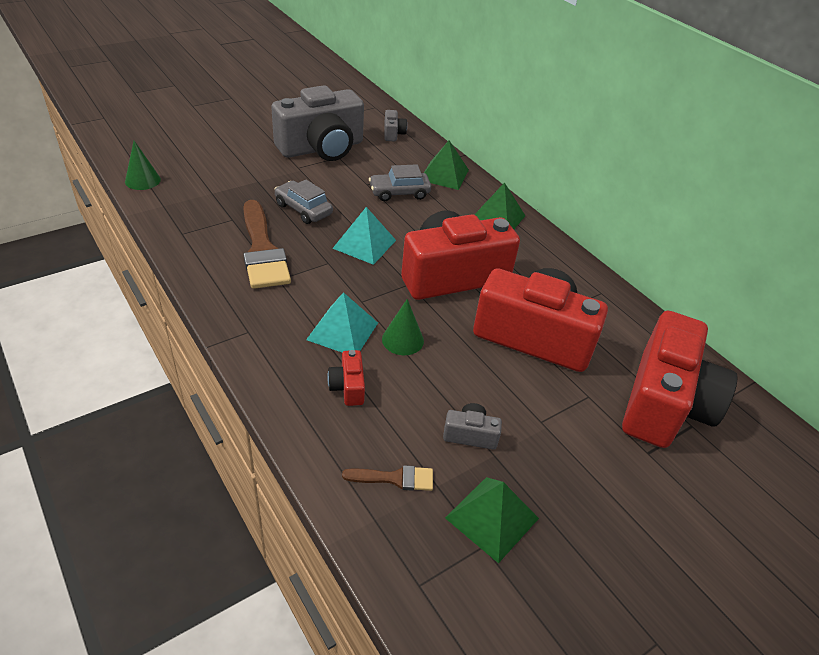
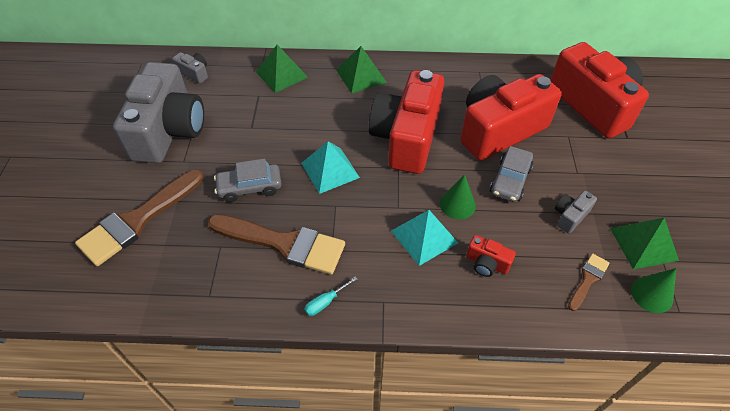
camera: 50 degrees left, 10 degrees up
(142, 180) = (89, 295): green cone -> green cone (651, 294)
(221, 297) = (325, 302): none -> turquoise screwdriver
(223, 172) = (138, 220): none -> brown brush
(399, 193) = (281, 113): grey car -> grey car (510, 180)

